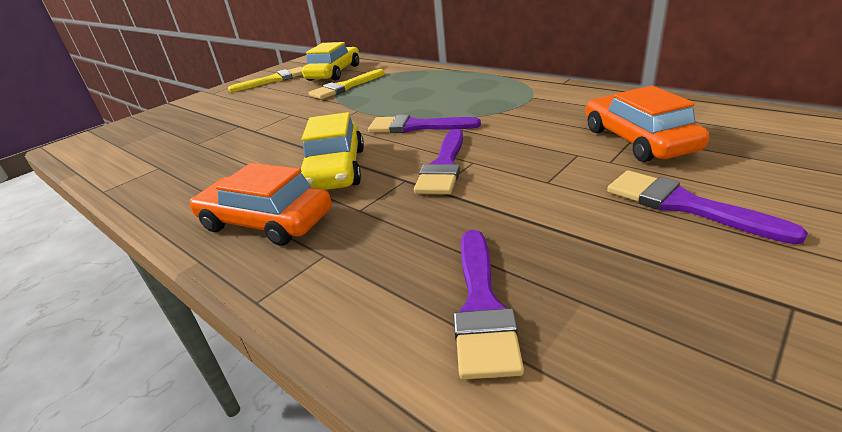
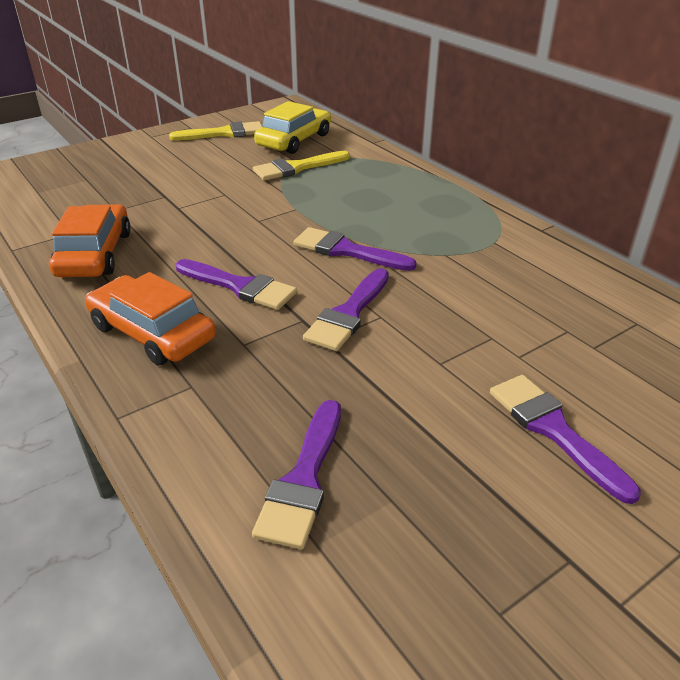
camera: 10 degrees right, 5 degrees up
(335, 169) = (240, 286): yellow car -> purple brush
(638, 140) = (567, 337): orange car -> orange car (95, 254)

